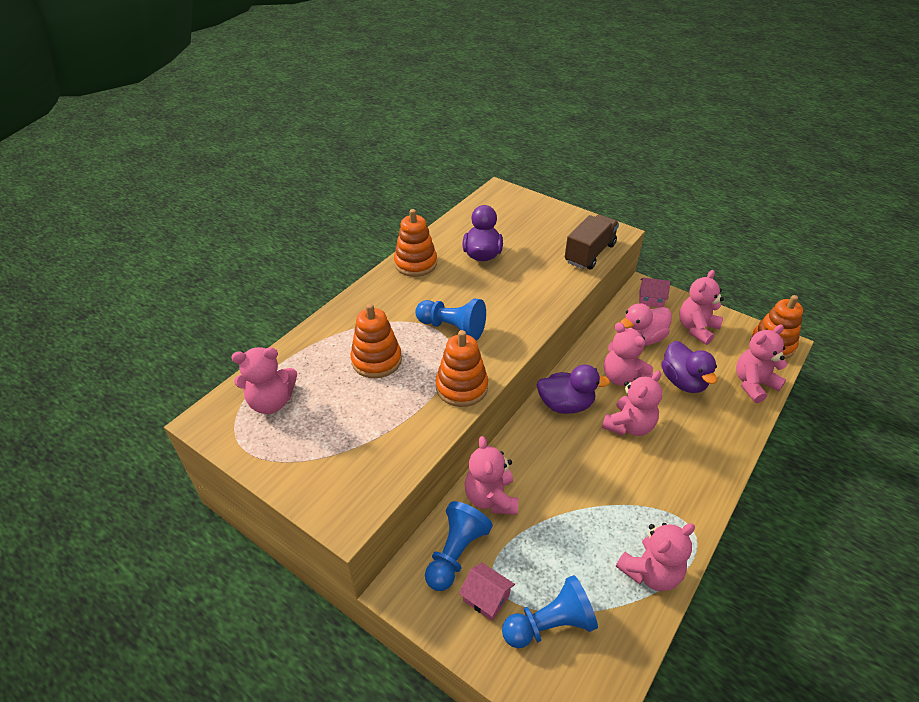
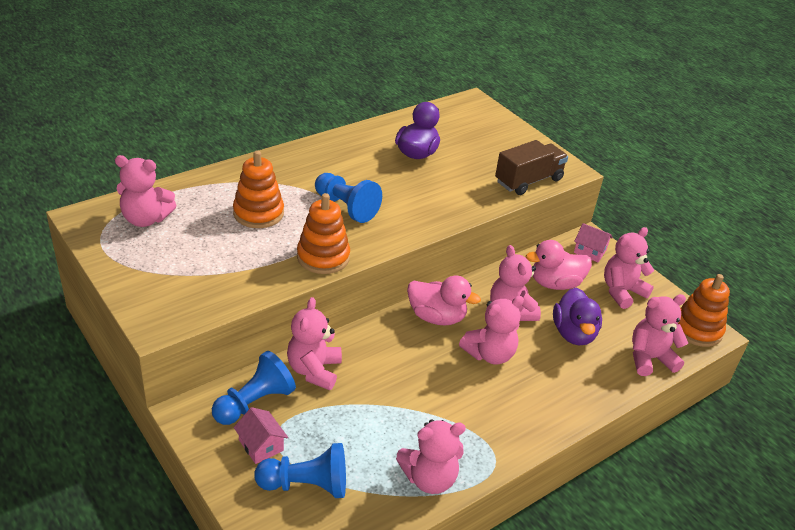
camera: 15 degrees right, 5 degrees down
(415, 263) = (346, 144): orange stacking toy -> none
(565, 405) = (436, 317): purple duck -> pink duck

